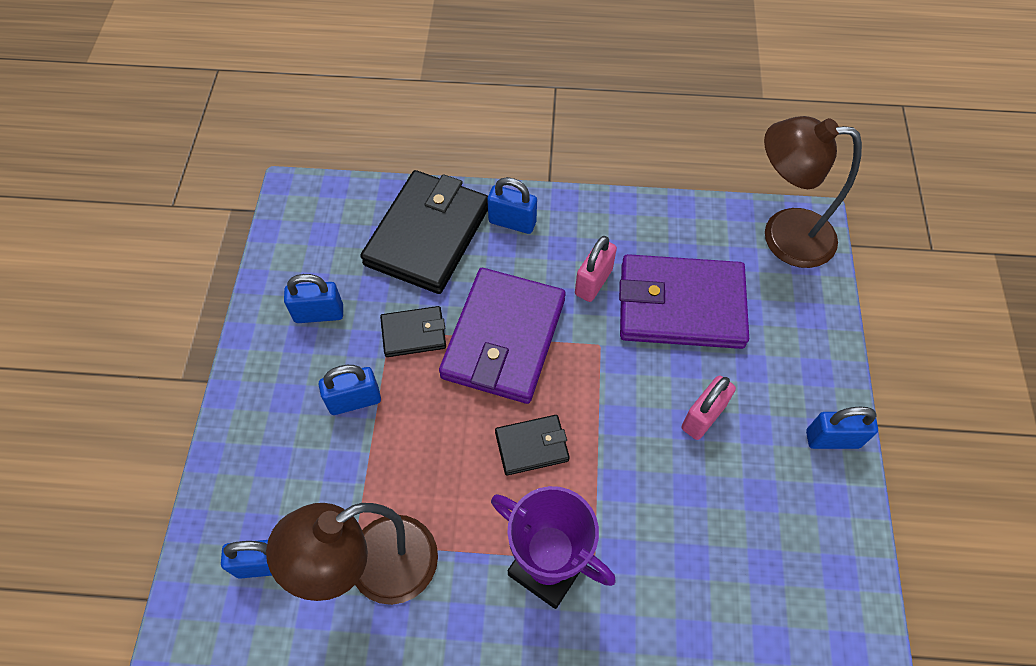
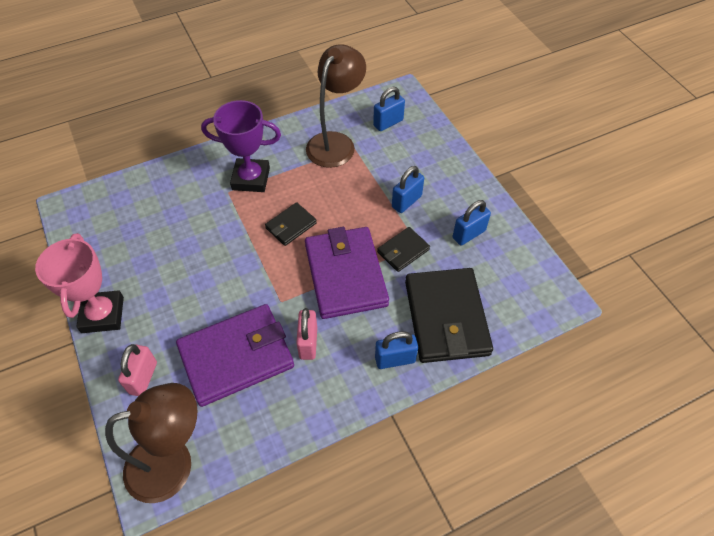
camera: 150 degrees right, 5 degrees down
(703, 417) = (193, 289): pink padlock -> pink padlock (143, 378)
(832, 439) = (103, 315): blue padlock -> pink trophy

